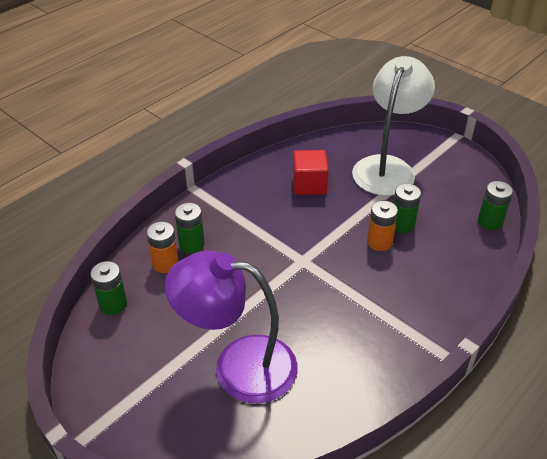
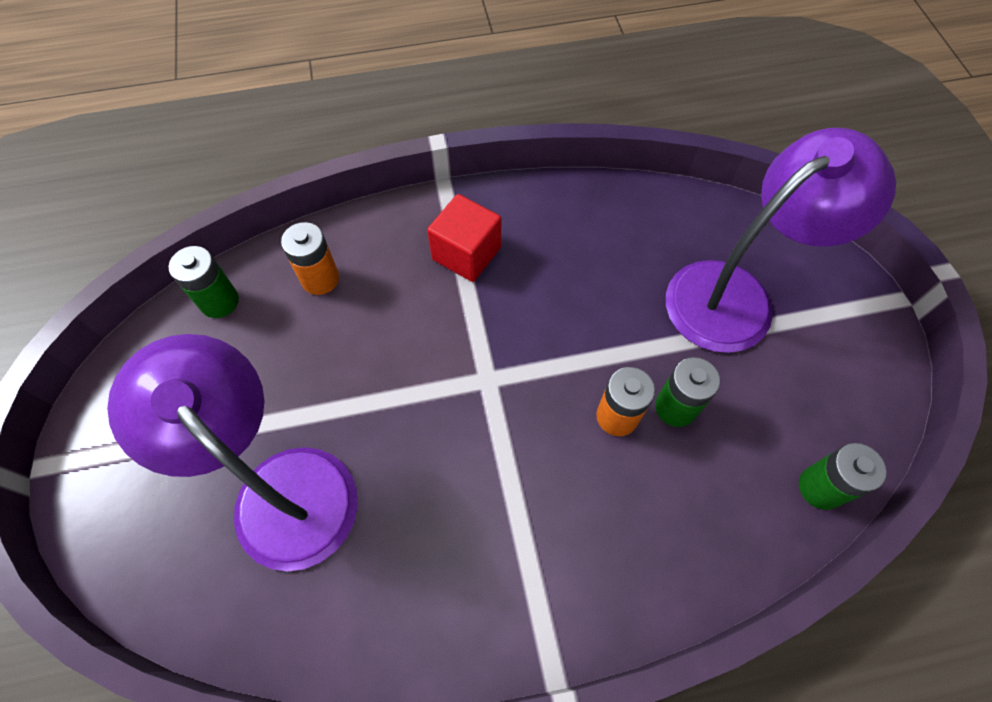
camera: 35 degrees right, 20 degrees up
(191, 244) = (372, 268): green battery -> none
(309, 184) = (597, 261): red cube -> red cube (466, 253)
(387, 167) = (736, 295): white lamp -> purple lamp

